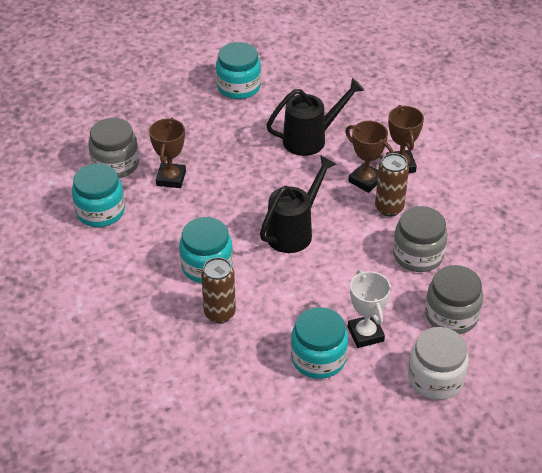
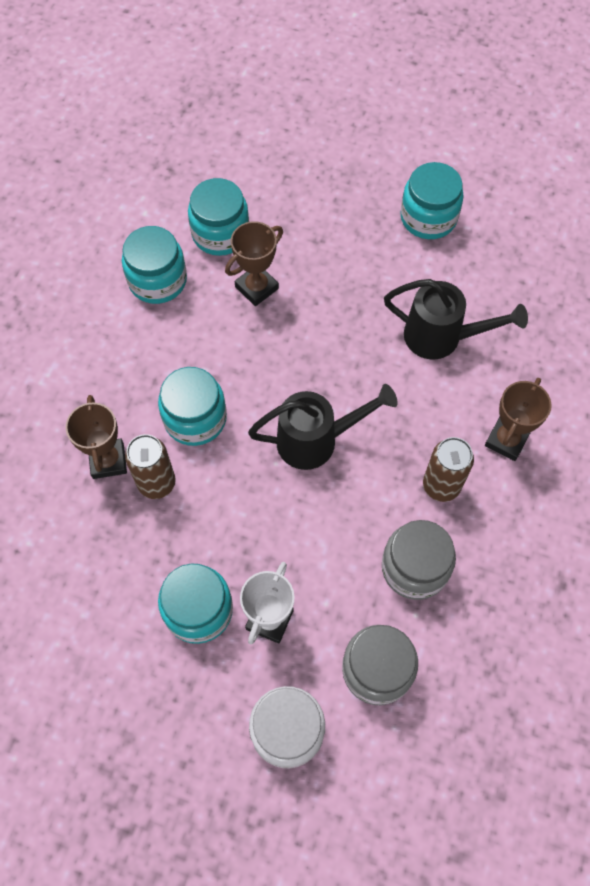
camera: 40 degrees right, 20 degrees up
(115, 164) = (220, 233): grey jar -> turquoise jar
(366, 180) = (450, 432): brown trophy -> brown trophy (108, 461)

